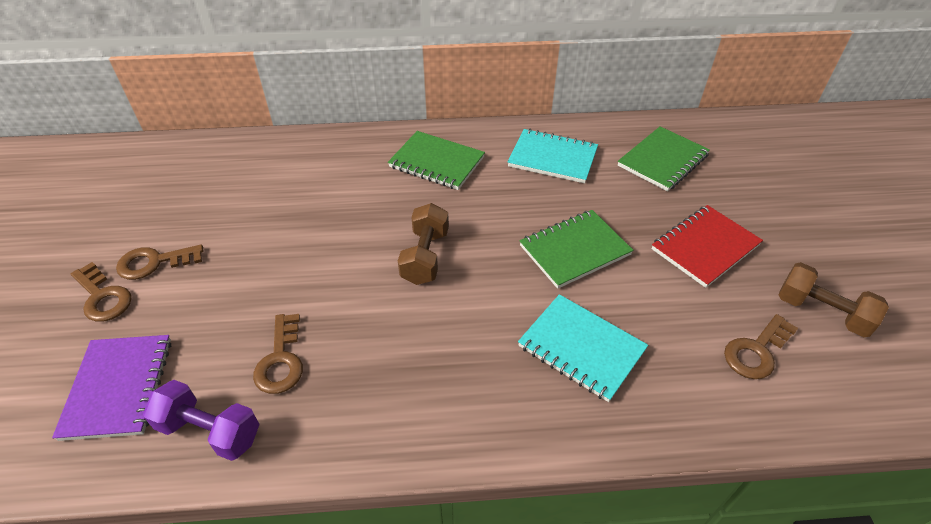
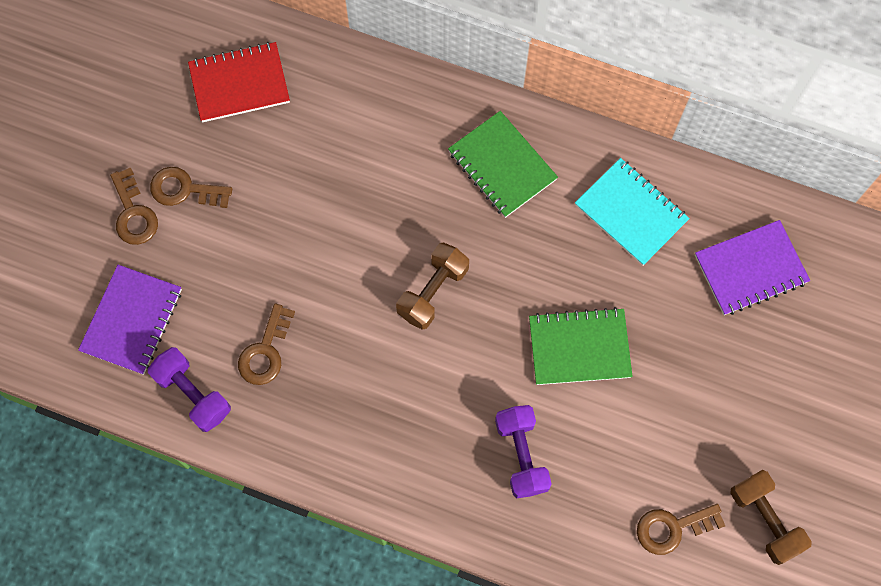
camera: 25 degrees right, 25 degrees up
(581, 348) = (521, 455): turquoise notebook -> purple dumbbell
(662, 160) = (750, 269): green notebook -> purple notebook
(705, 247) = (710, 401): red notebook -> red notebook (239, 84)

